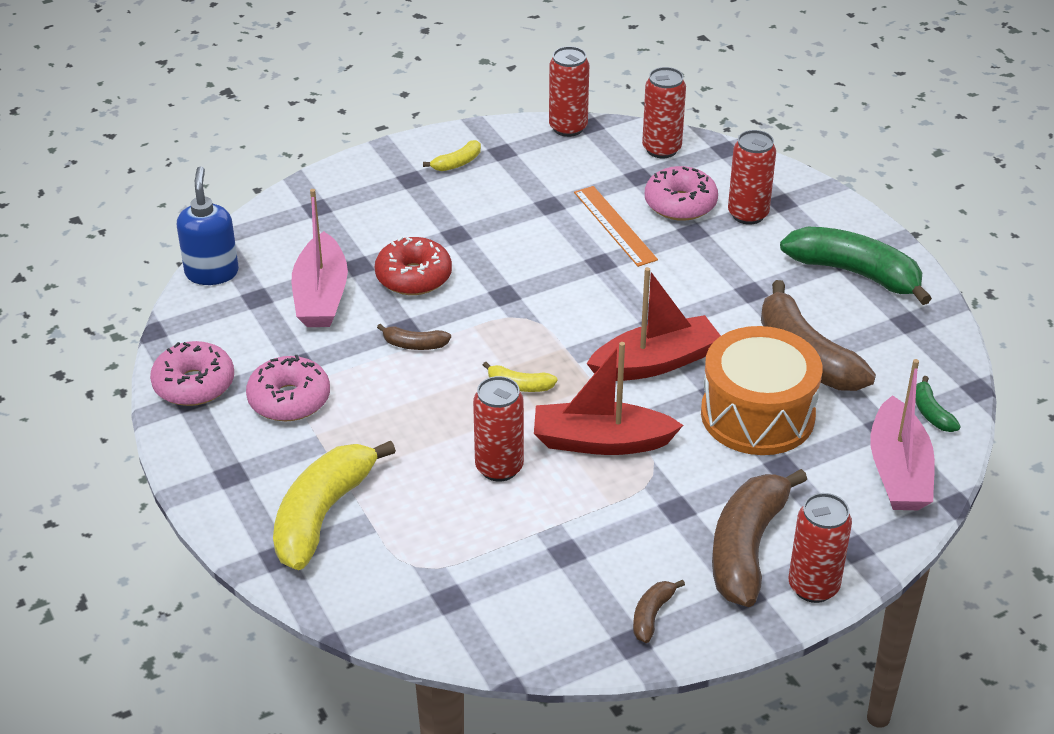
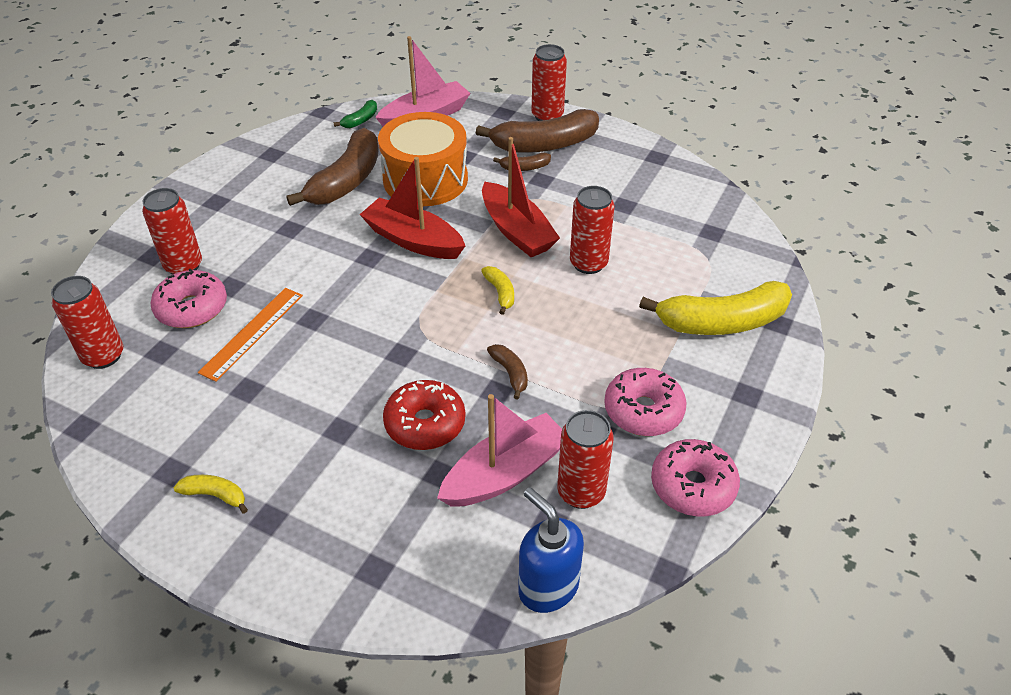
camera: 125 degrees left, 5 degrees up
(212, 273) = (548, 587): blue soap dispenser -> blue soap dispenser turned 90 degrees clockwise
(568, 128) = (95, 441): red can -> red can (581, 492)
(652, 615) = (631, 157): brown banana -> brown banana (524, 168)
(855, 273) = (230, 190): green banana -> none

